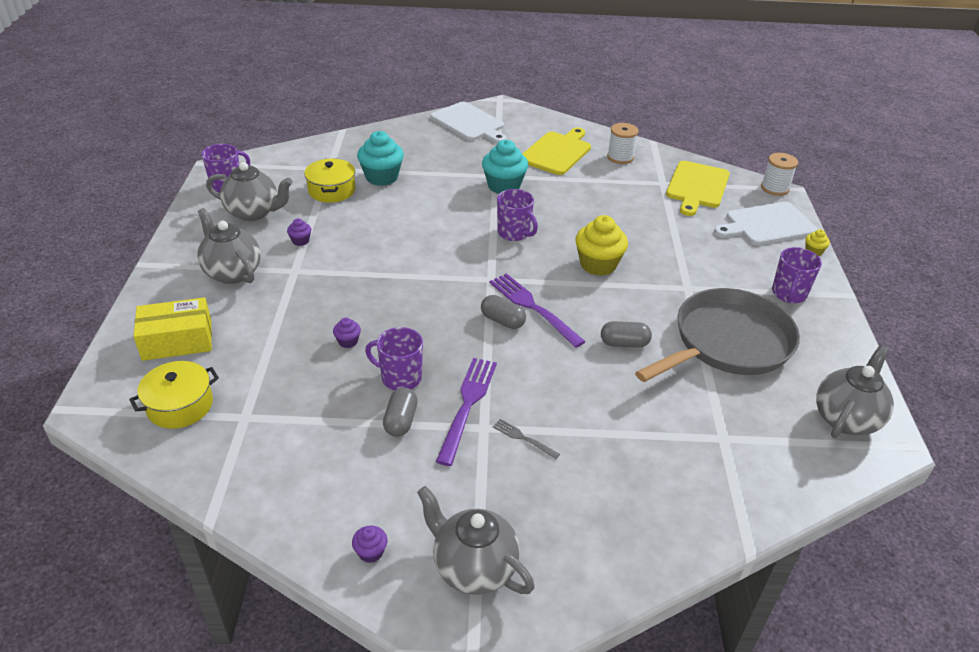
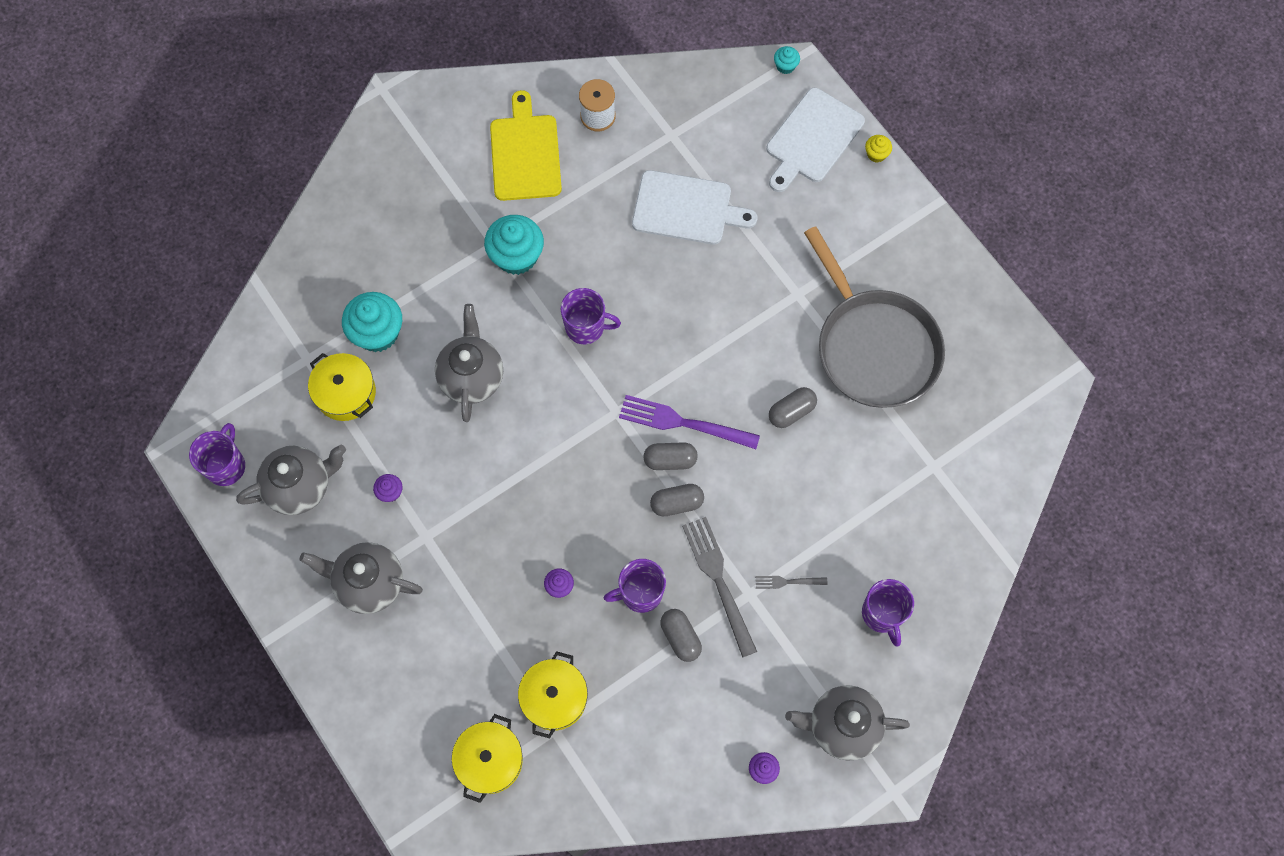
camera: 35 degrees left, 30 degrees up
(177, 340) = (410, 699): yellow box -> none
(268, 399) = (554, 698): none -> yellow pot
(467, 405) = (718, 581): purple fork -> grey fork
(469, 123) = (386, 163): white cutting board -> white cutting board (686, 209)
(482, 345) = (677, 503): none -> grey capsule
(598, 264) = (697, 318): yellow cupcake -> none
(697, 186) = (709, 118): yellow cutting board -> none
(727, 343) = (874, 347): grey pan -> grey pan turned 135 degrees clockwise
(774, 188) = (785, 66): white spool -> turquoise cupcake
(789, 294) = (888, 239): purple mug -> purple mug (882, 614)
(846, 418) = (1011, 374): grey teapot -> grey teapot (472, 377)

